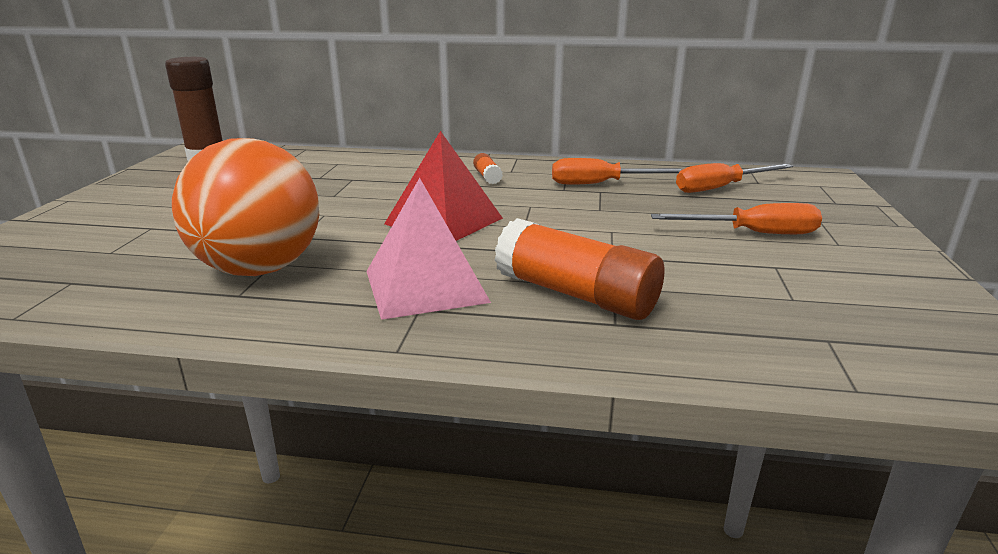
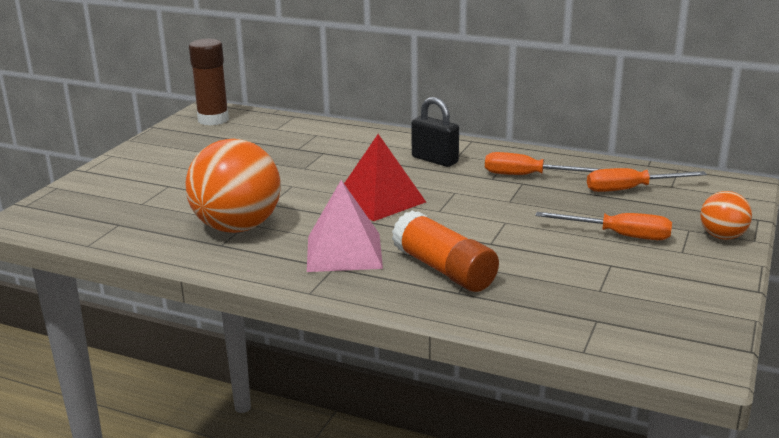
camera: 15 degrees right, 0 degrees up
(487, 177) = (434, 160): orange glue stick -> black padlock
(862, 224) = (722, 236): none -> orange ball

